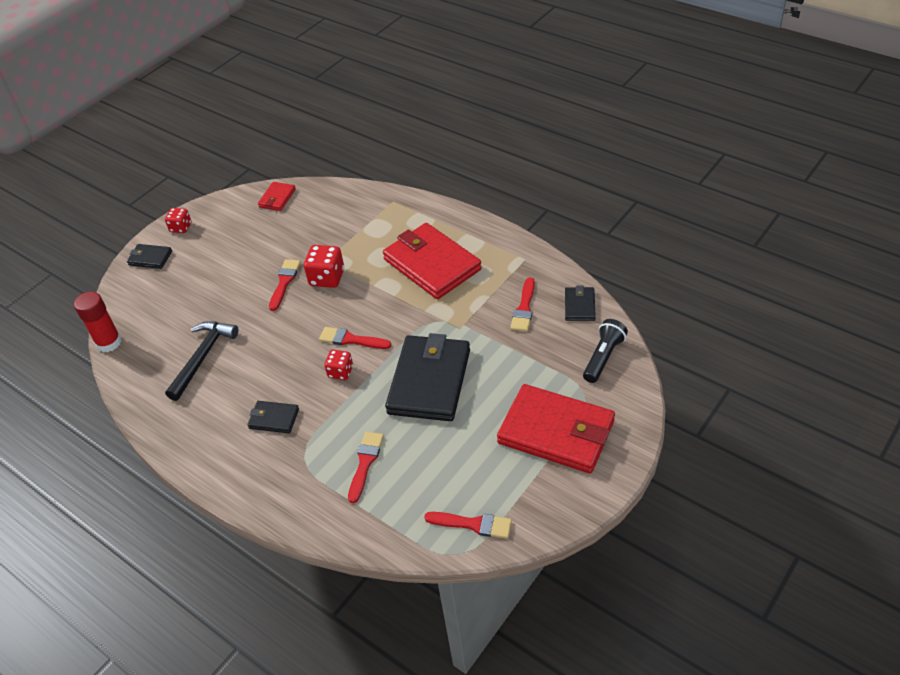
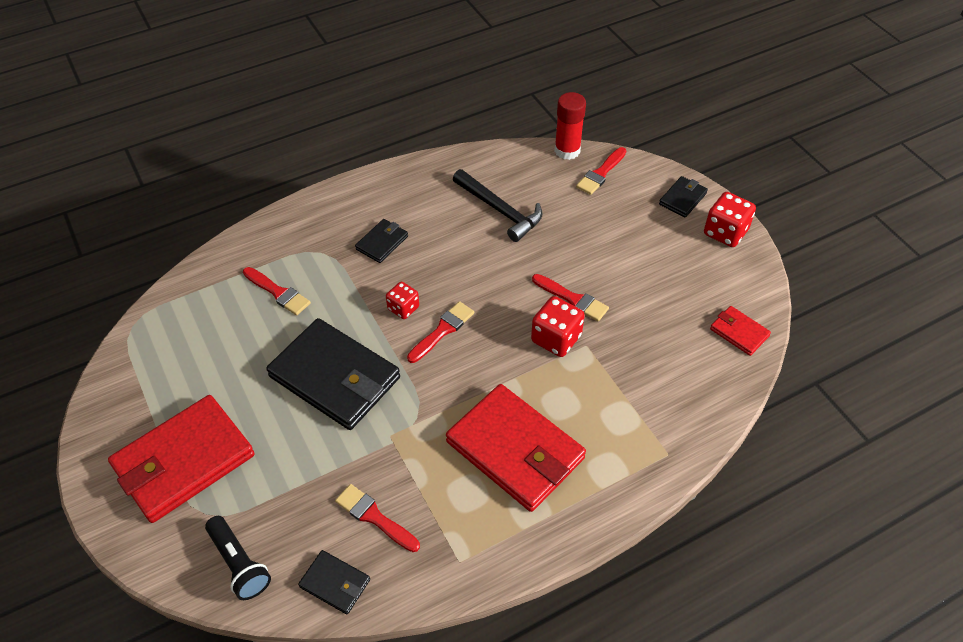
camera: 110 degrees right, 5 degrees up
(181, 227) = (725, 232): red dice -> red dice, size x1.57
(432, 264) = (515, 450): red wallet -> red wallet turned 60 degrees clockwise
(473, 524) = (148, 347): red brush -> red brush (601, 173)

